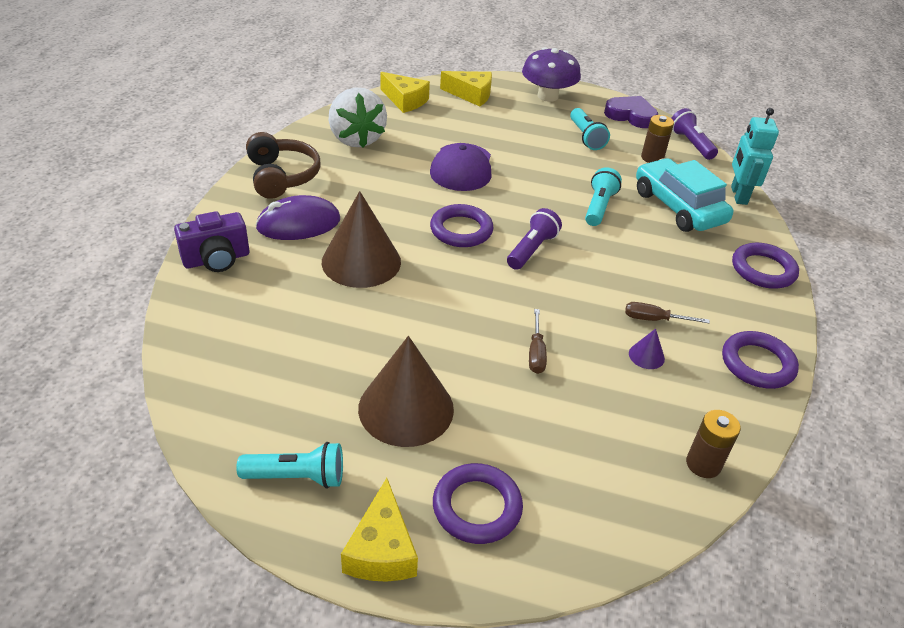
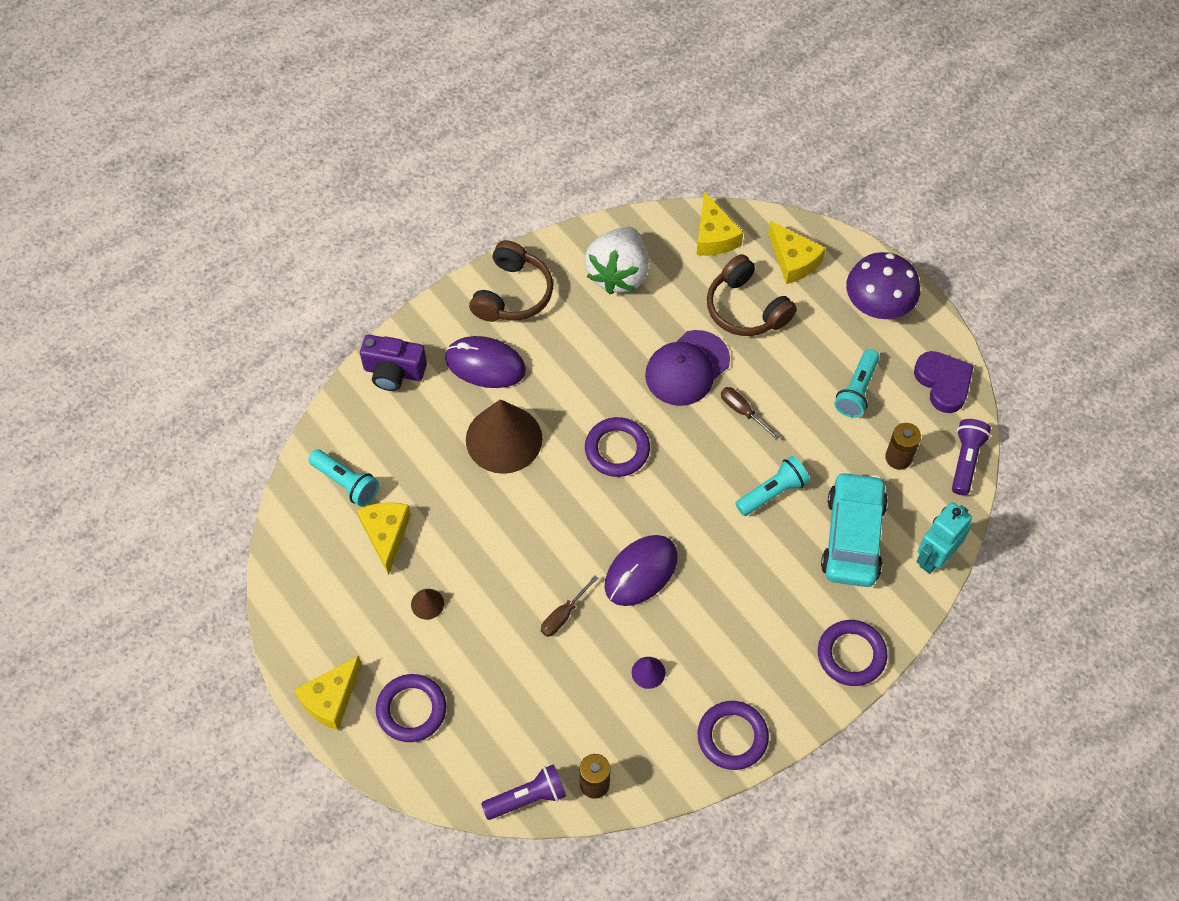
camera: 40 degrees right, 20 degrees up
(297, 477) = (318, 613): turquoise flashlight -> turquoise flashlight (346, 483)
(313, 375) = (386, 534): none -> yellow cheese
(406, 408) = (427, 604): brown cone -> brown cone, size x0.41
(467, 125) = (746, 308): none -> brown headphones
(532, 249) = (659, 508): purple flashlight -> purple flashlight (527, 798)
(564, 294) = (641, 572): none -> purple mouse
(654, 319) = (691, 644): brown screwdriver -> brown screwdriver (742, 412)

